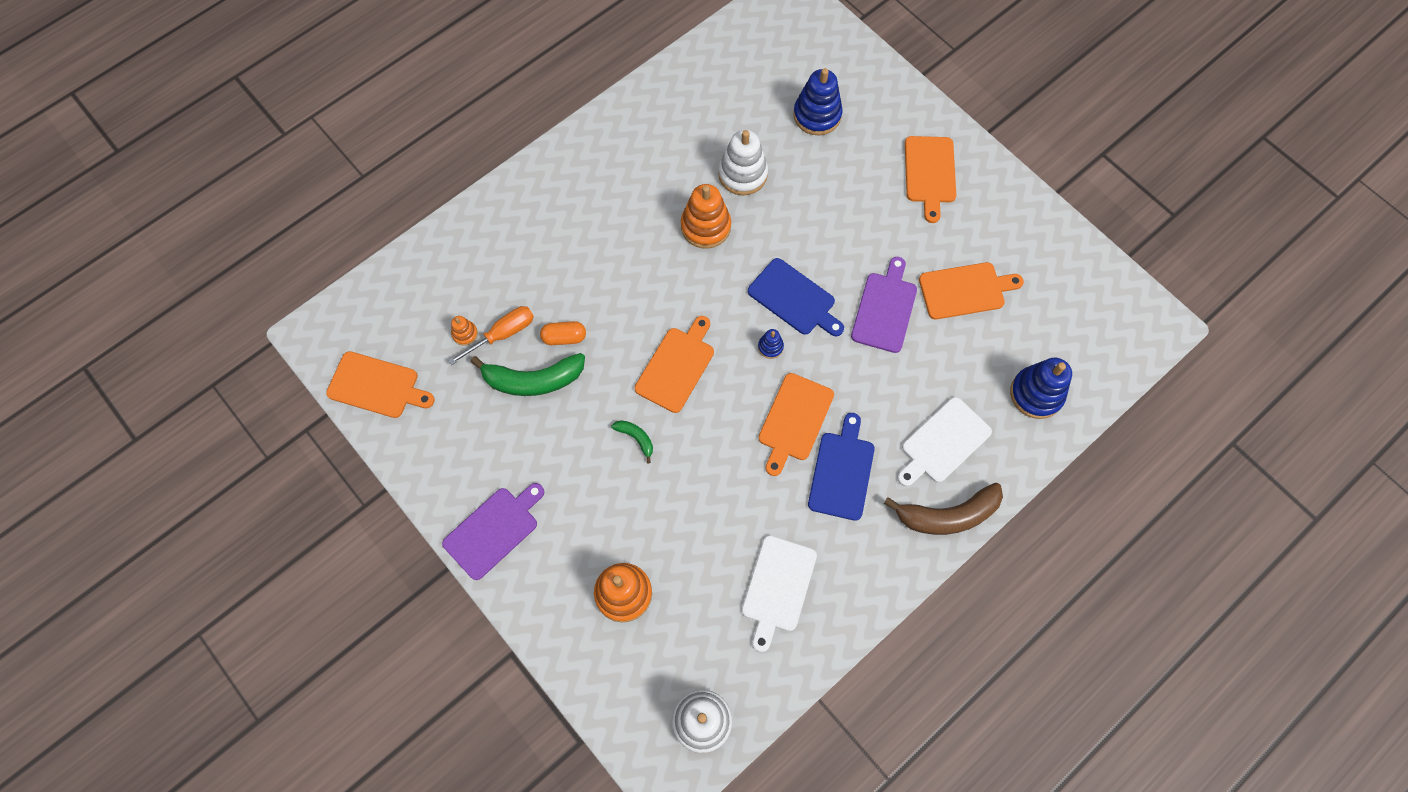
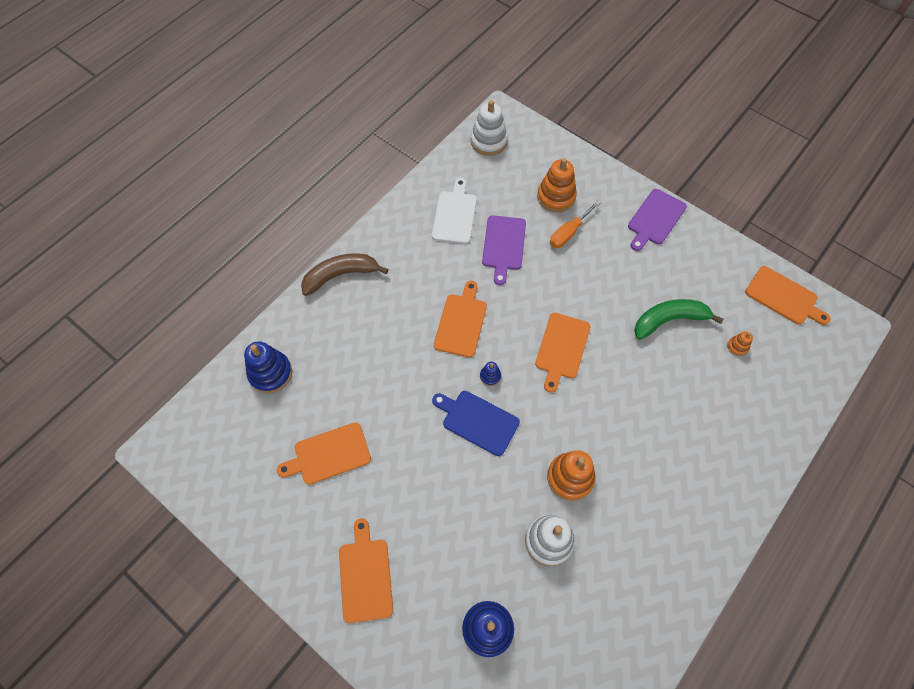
camera: 170 degrees right, 5 degrees down
(377, 386) = (784, 297): orange cutting board -> orange cutting board turned 150 degrees counterclockwise
(502, 334) = (707, 351): orange screwdriver -> orange screwdriver (569, 232)
(564, 337) = (658, 356): orange capsule -> none
(636, 438) = (577, 291): green banana -> none
(842, 471) = (420, 292): blue cutting board -> none
(885, 309) = (398, 425): purple cutting board -> purple cutting board (503, 245)
(943, 442) = (345, 324): white cutting board -> none

